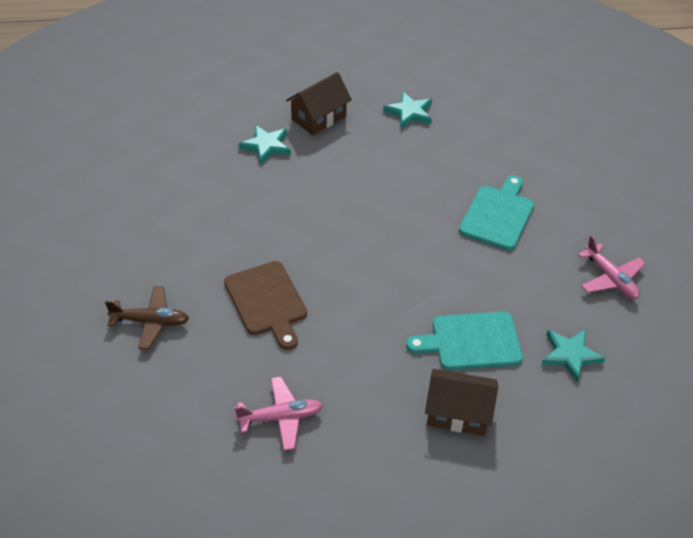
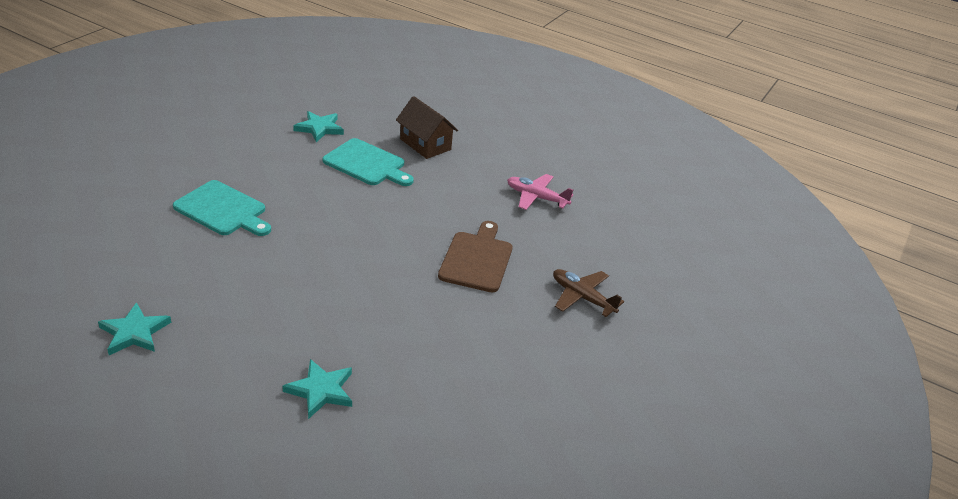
camera: 145 degrees left, 10 degrees down
(319, 118) = (226, 388): brown house -> none
(498, 215) = (223, 210): turquoise cutting board -> turquoise cutting board turned 120 degrees counterclockwise
(610, 279) = (225, 140): pink plane -> none

